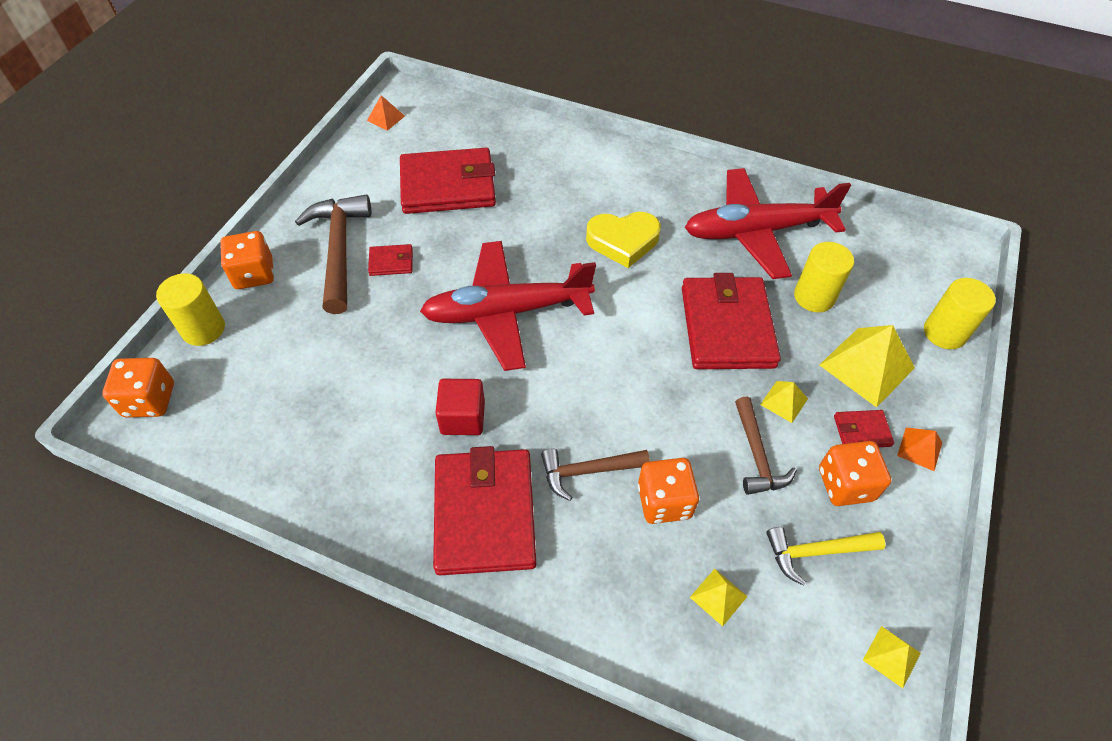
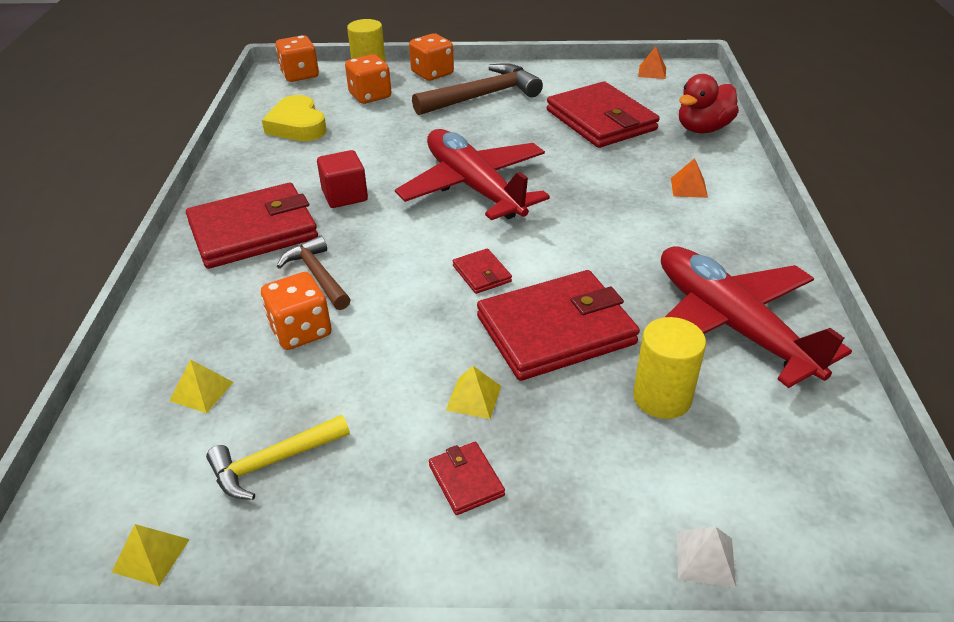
camera: 70 degrees right, 15 degrees down
(391, 262) = (488, 120): red wallet -> red wallet (481, 274)
(505, 132) = (703, 129): none -> red duck
(623, 241) = (621, 231): yellow heart -> yellow heart (297, 125)
(756, 455) = (386, 388): brown hammer -> none
(816, 552) = (274, 462): yellow hammer -> yellow hammer turned 90 degrees counterclockwise
(845, 484) = (377, 475): orange dice -> orange dice (370, 96)
(867, 366) = (578, 470): yellow pyramid -> none
(919, 448) = (467, 549): orange pyramid -> orange pyramid (689, 187)
(944, 333) = (705, 558): yellow cylinder -> white pyramid

